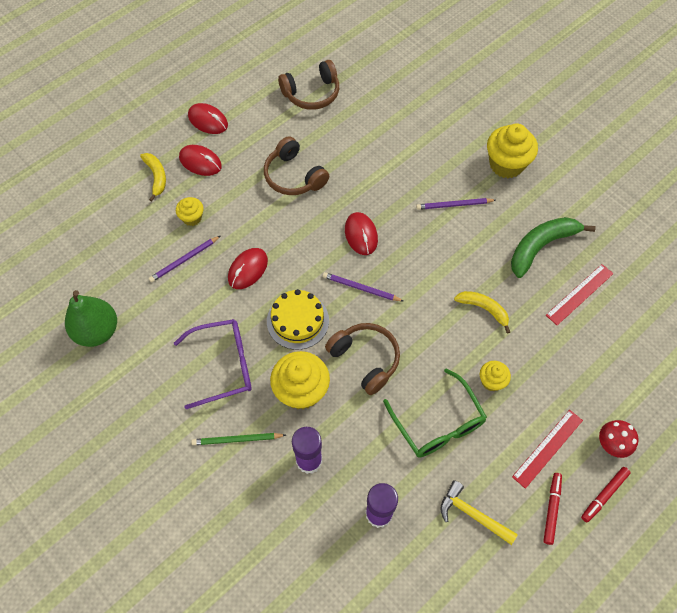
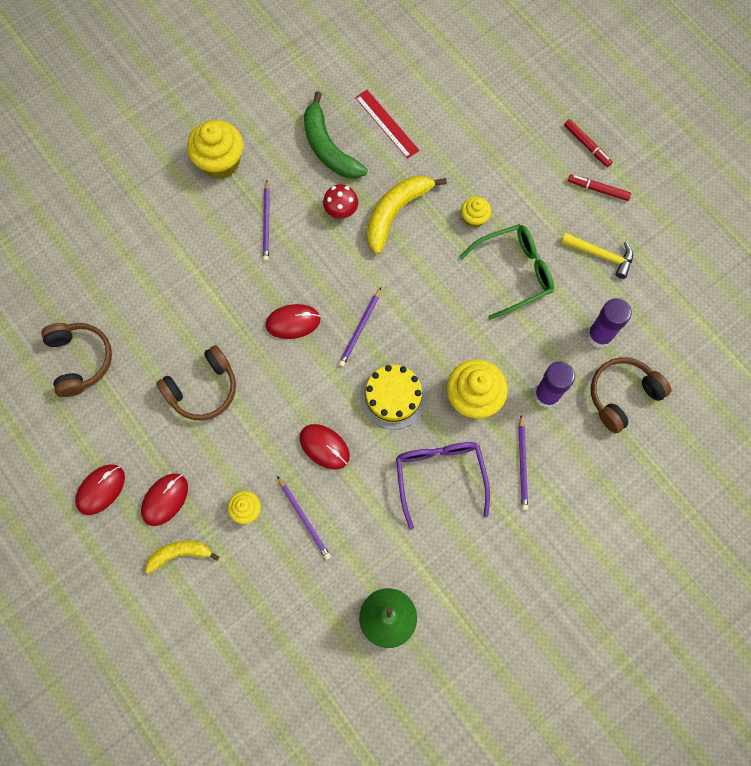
camera: 85 degrees left, 10 degrees up
(237, 440) = (522, 464): green pencil -> purple pencil
(365, 359) = (443, 332): brown headphones -> brown headphones (622, 395)
(472, 514) = (601, 255): yellow hammer -> yellow hammer turned 105 degrees counterclockwise
(484, 309) = (395, 213): yellow banana -> yellow banana, size x1.63
(547, 448) = (542, 182): red ruler -> none
(611, 444) = (541, 129): red mushroom -> red mushroom (341, 210)

